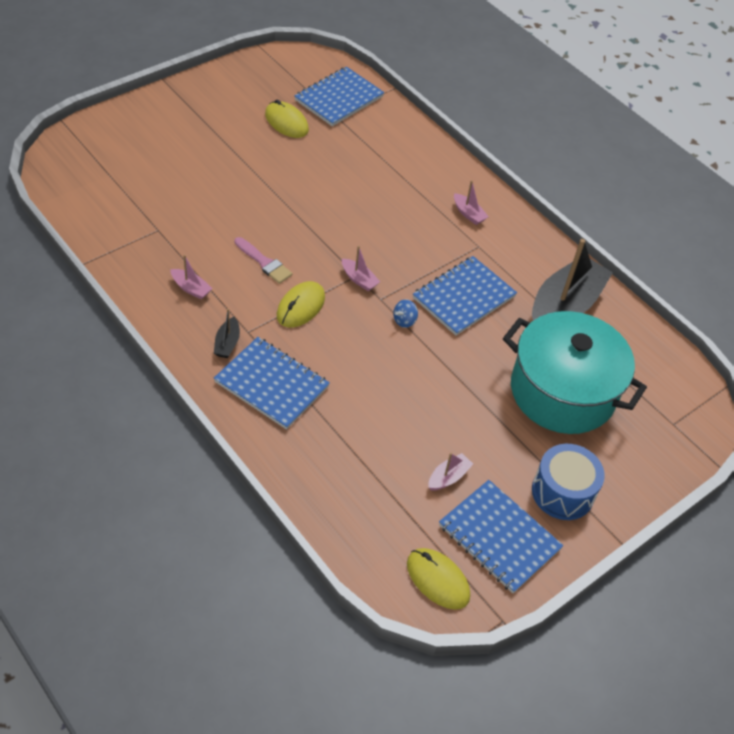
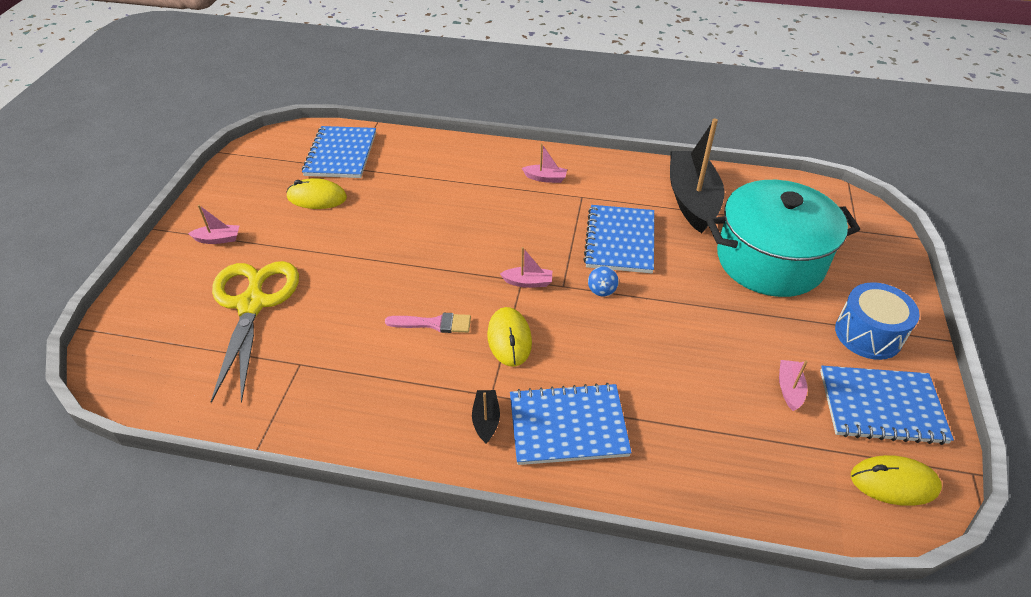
camera: 35 degrees left, 5 degrees down
(169, 172) = (252, 304): none -> yellow scissors
(191, 288) = (394, 395): pink boat -> pink boat (218, 239)
(227, 343) = (486, 420): black boat -> black boat turned 150 degrees counterclockwise

